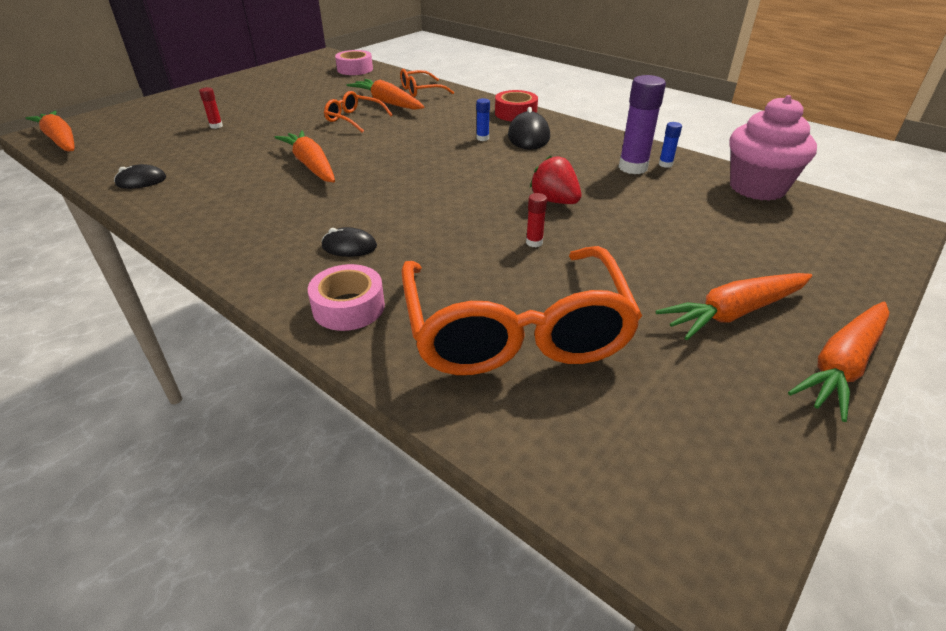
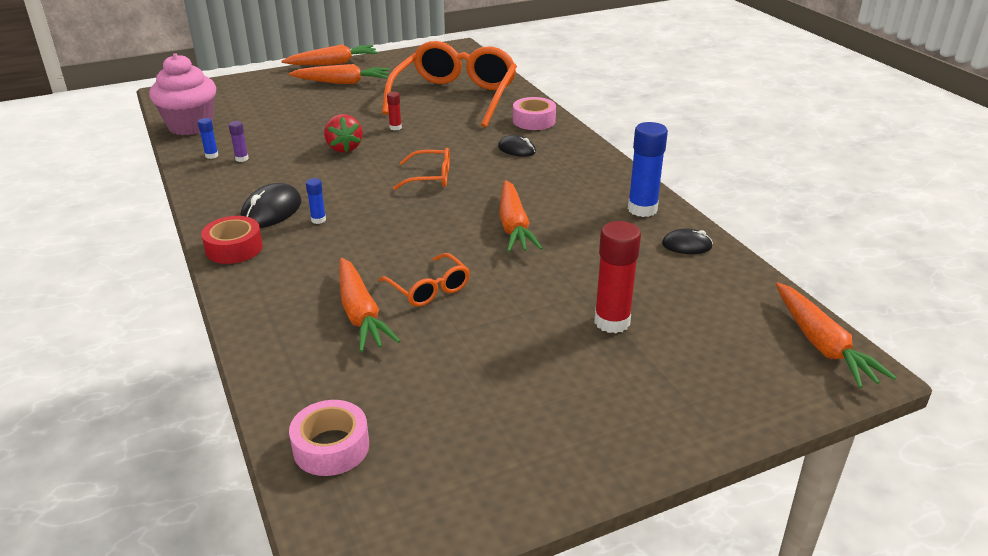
camera: 155 degrees left, 5 degrees down
(180, 205) = (642, 209): none -> blue glue stick
(216, 126) = (612, 322): red glue stick -> red glue stick, size x2.06
(421, 91) = (288, 332): orange glasses -> orange glasses (429, 177)
(633, 168) = (242, 159): purple glue stick -> purple glue stick, size x0.48

